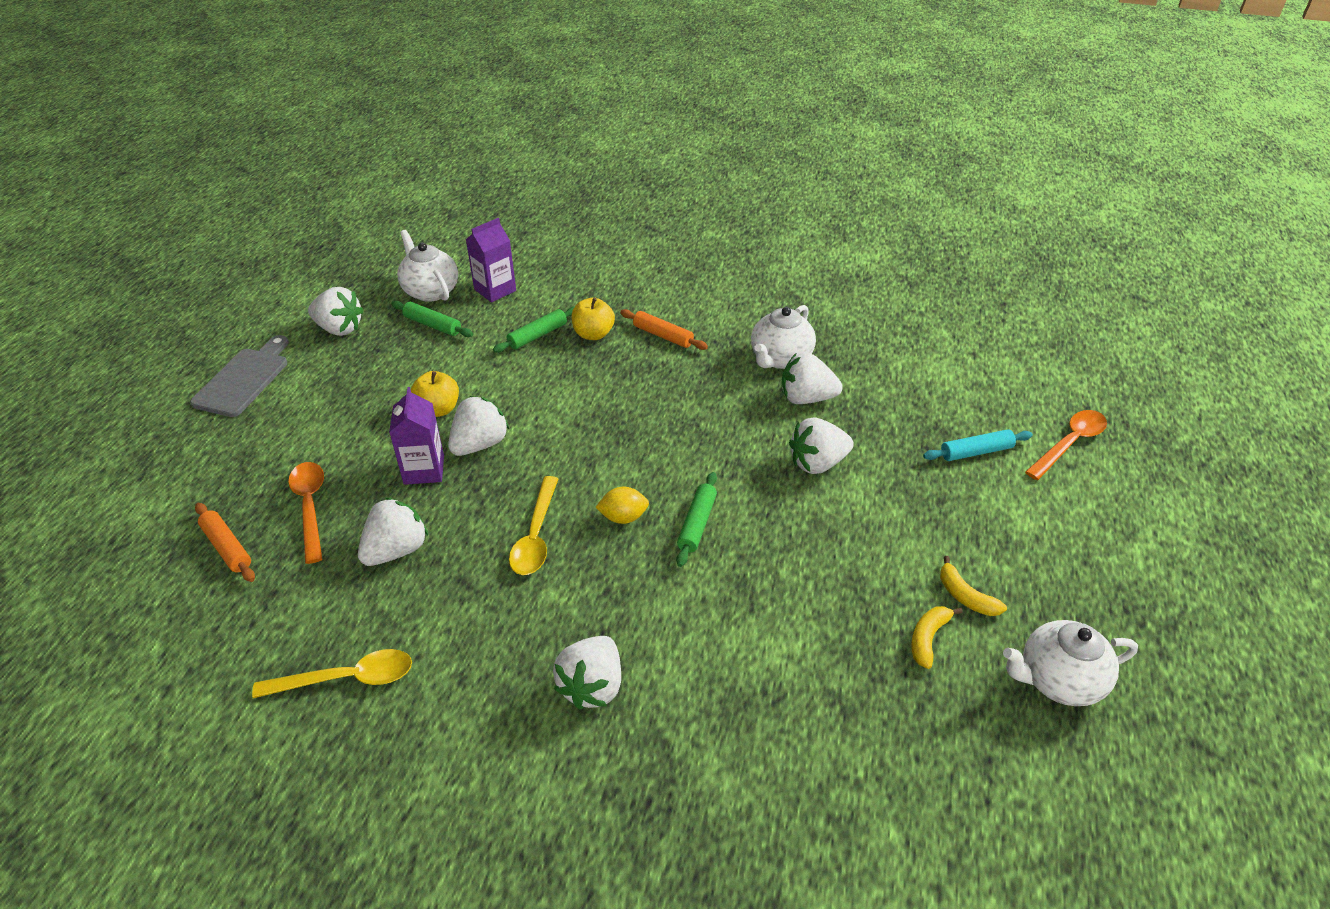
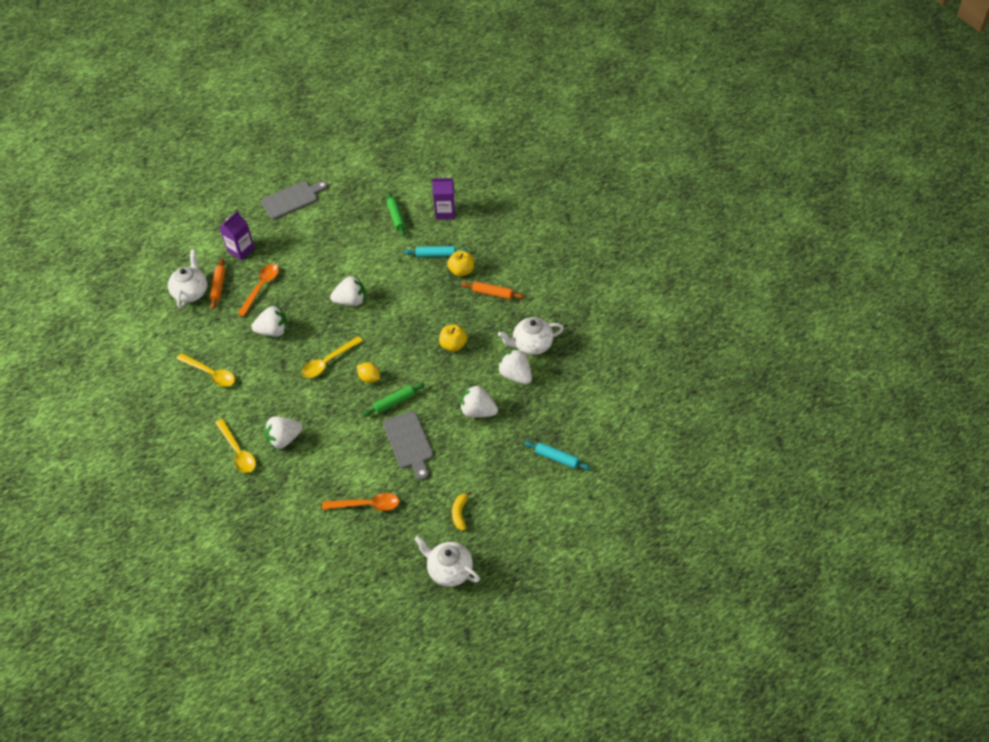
camera: 45 degrees right, 10 degrees up
(339, 329) = (355, 193): white strawberry -> none
(424, 470) = (317, 299): purple carton -> purple carton (241, 250)
(430, 291) = (415, 193): white teapot -> white teapot (191, 292)
(438, 409) = (352, 270): yellow apple -> yellow apple (453, 345)
(533, 764) = (238, 451): none -> yellow spoon
(537, 335) = (435, 254): green rolling pin -> turquoise rolling pin
(663, 336) = (492, 293): orange rolling pin -> orange rolling pin turned 60 degrees counterclockwise
(783, 558) = (409, 443): none -> grey cutting board
(928, 638) = (422, 517): yellow banana -> none
(1069, 443) = (608, 487): orange spoon -> orange spoon (367, 505)

